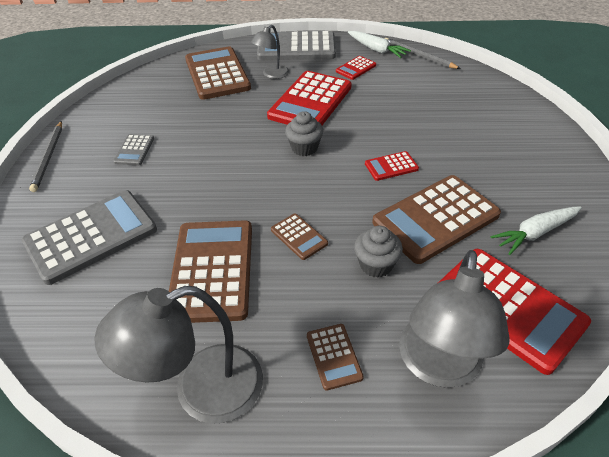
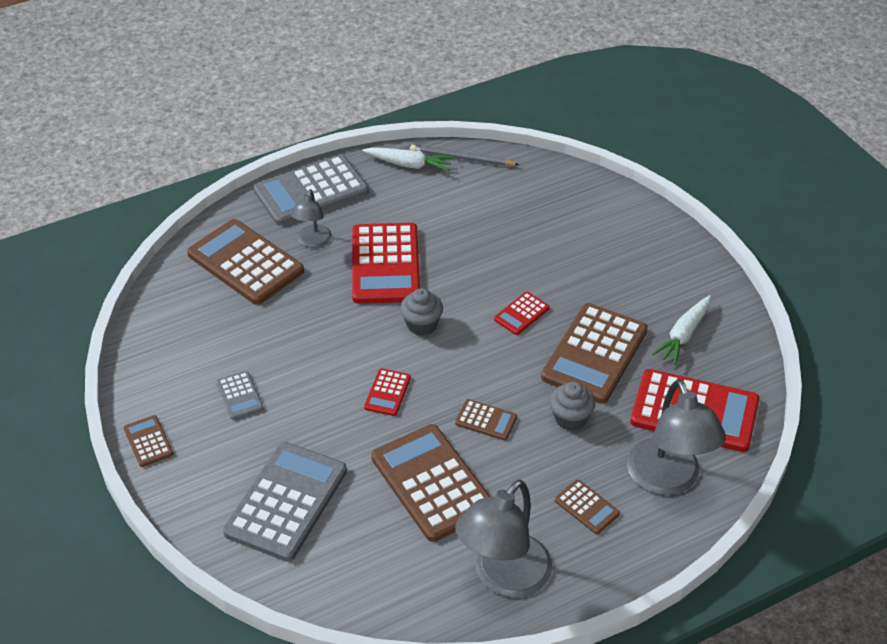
camera: 30 degrees left, 0 degrees up
(49, 157) = (148, 441): grey pencil -> brown calculator
(356, 68) = (403, 200): red calculator -> red calculator (387, 392)

